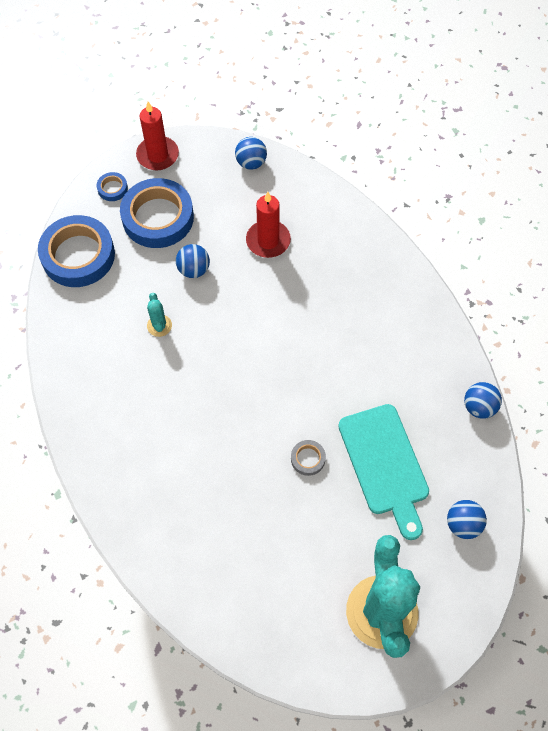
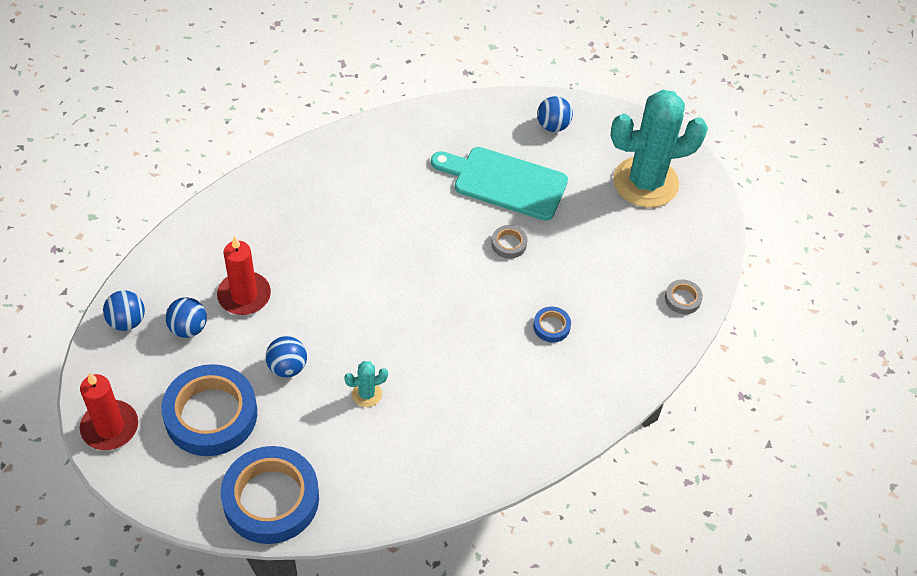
camera: 100 degrees left, 10 degrees down
(112, 188) = (164, 474): blue tape -> blue tape (551, 326)
(226, 620) = (682, 299): none -> grey tape
(385, 464) = (504, 182): turquoise cutting board -> turquoise cutting board turned 135 degrees counterclockwise
(479, 407) = (433, 112): blue ball -> blue ball (188, 328)

